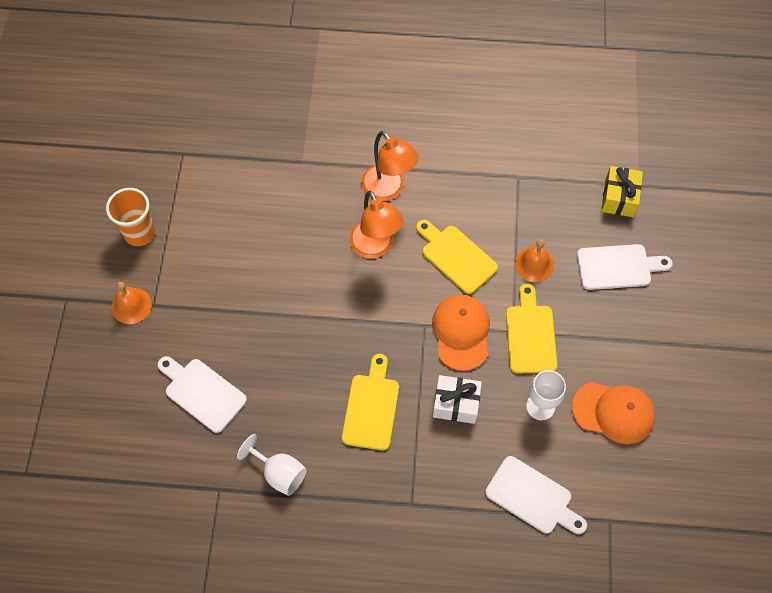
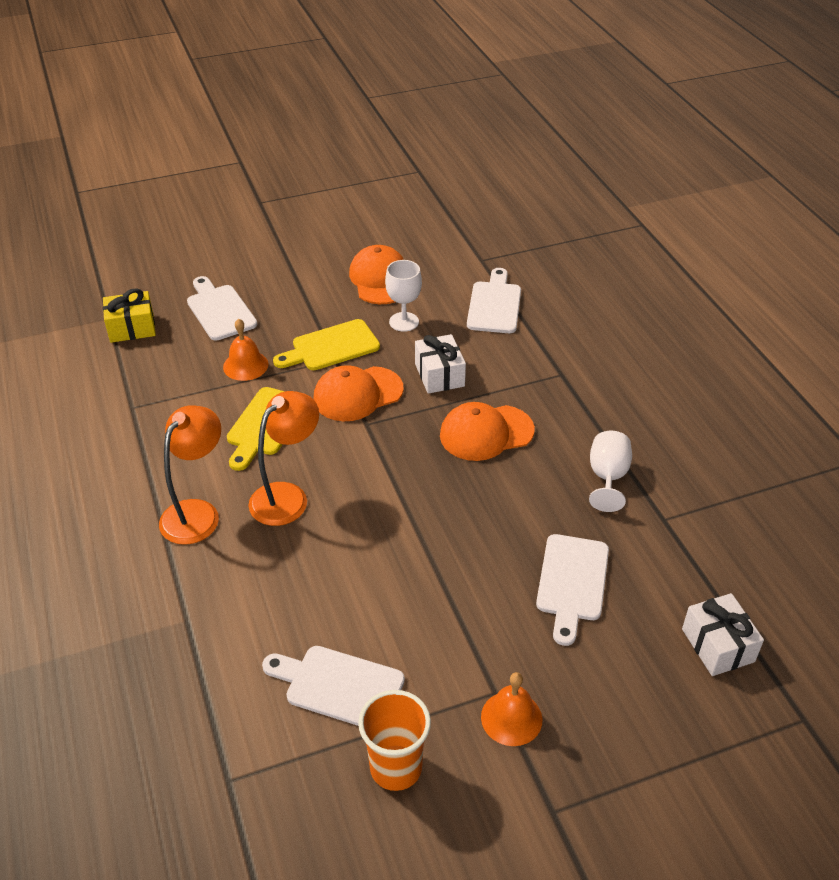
camera: 115 degrees left, 20 degrees down
(102, 456) = (717, 645): none -> white gift
(207, 224) = (339, 686): none -> white cutting board
(371, 407) = (486, 433): yellow cutting board -> orange cap

